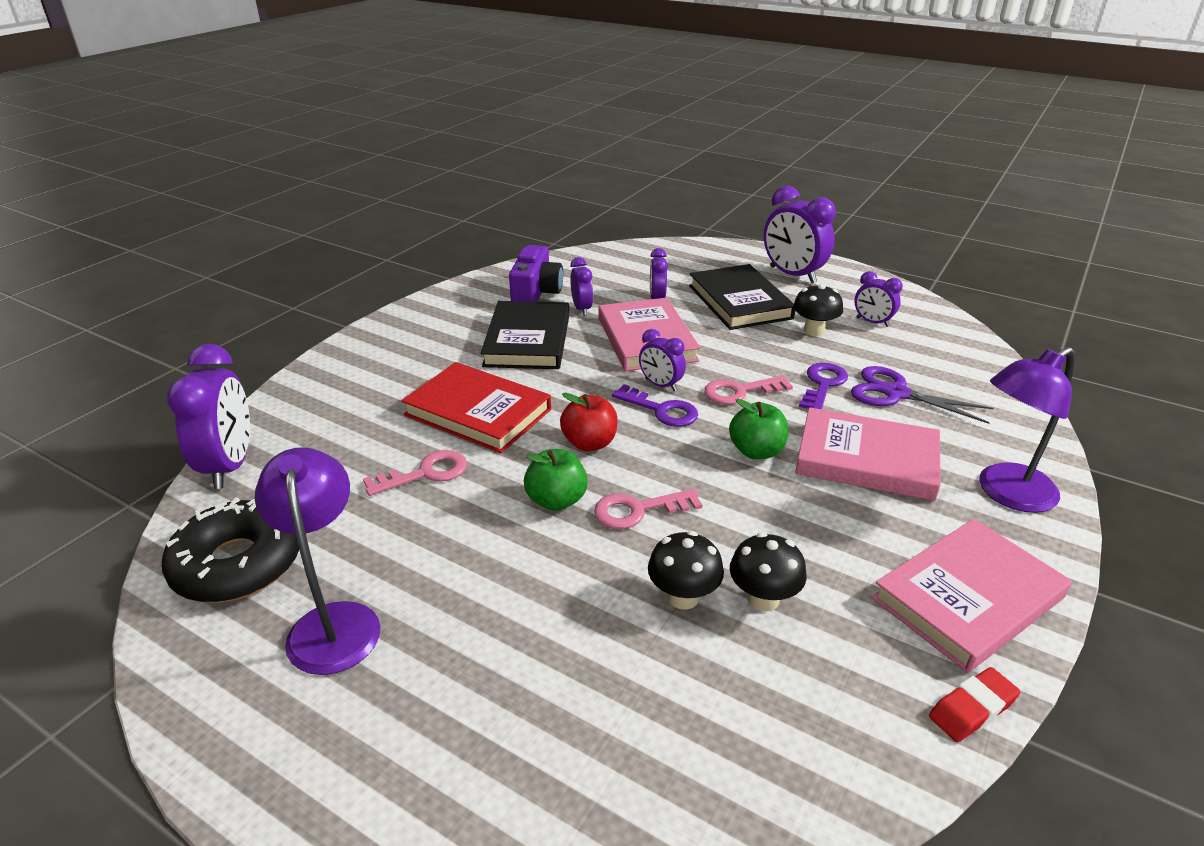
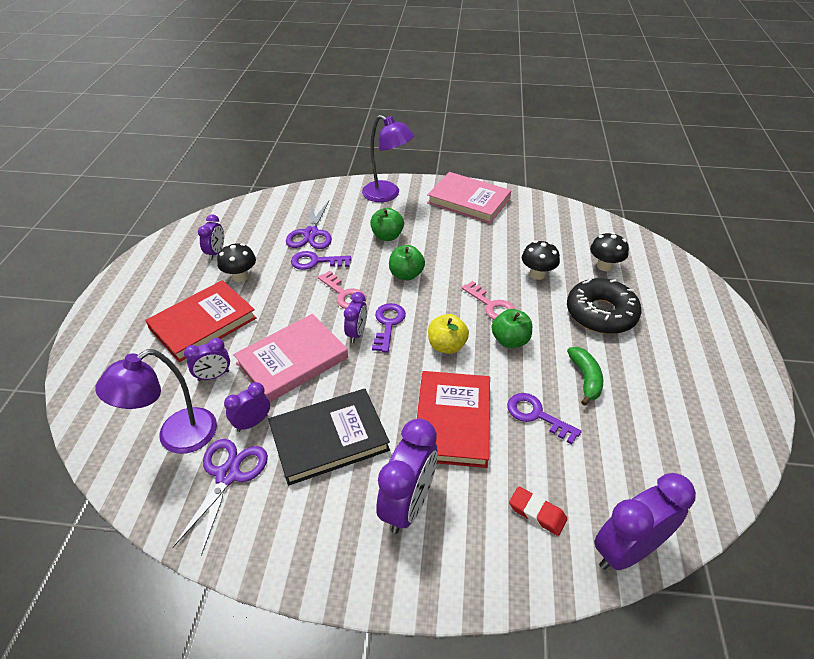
camera: 115 degrees left, 10 degrees up
(237, 564) = (684, 465): black donut -> black donut (601, 313)
(333, 622) = (668, 390): purple lamp -> purple lamp (176, 437)
(425, 473) = (536, 415): pink key -> purple key
(434, 542) = (585, 378): none -> green banana
(536, 292) = (228, 475): purple camera -> purple scissors
(589, 443) = (446, 346): red apple -> yellow apple
(739, 302) = (203, 323): black book -> red book
(763, 599) = (517, 251): black mushroom -> black mushroom (604, 266)
(792, 275) = (139, 304): purple clock -> purple clock (408, 505)
(866, 459) = (387, 236): pink book -> green apple
(972, 709) = (526, 197): red eraser -> red eraser (537, 513)

